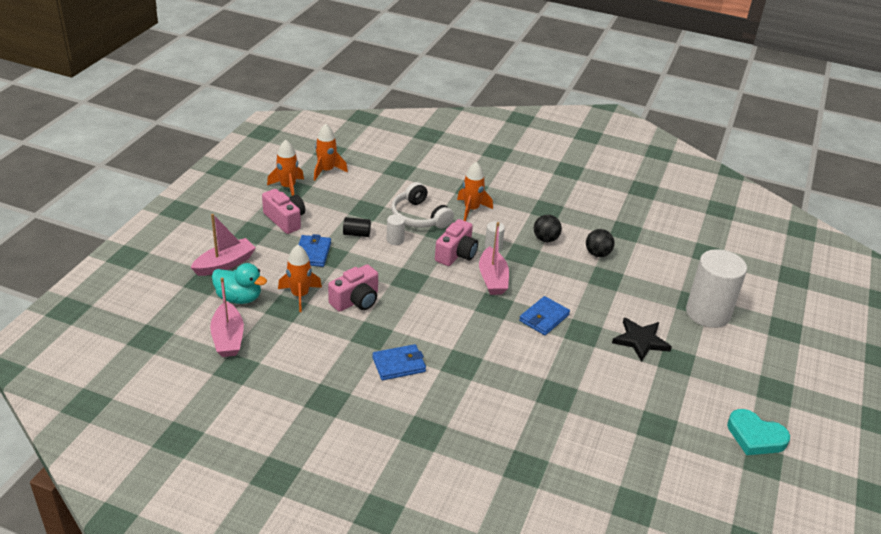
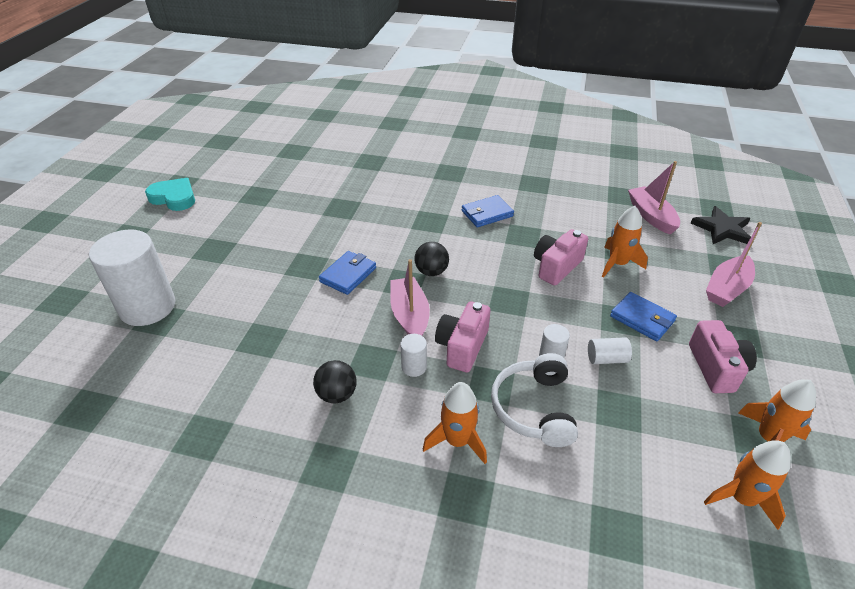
camera: 175 degrees right, 5 degrees up
(239, 298) = (675, 253): turquoise duck -> none
(285, 220) = (716, 367): pink camera -> pink camera turned 135 degrees counterclockwise
(312, 253) = (642, 319): blue wallet -> blue wallet turned 45 degrees counterclockwise
(356, 234) = (606, 359): black cylinder -> white cylinder
(419, 217) = (534, 408): white headphones -> white headphones turned 135 degrees counterclockwise
(597, 254) = (263, 378): black ball -> black ball (431, 272)
(640, 340) = (245, 264): black star -> black star (722, 229)

